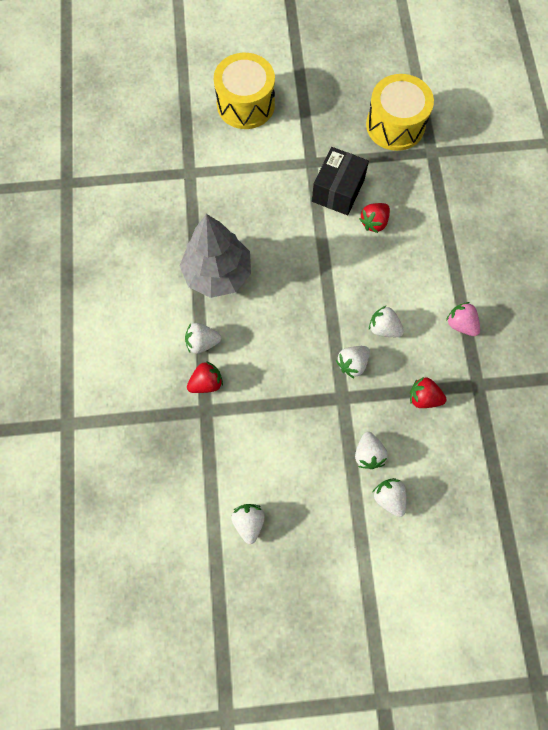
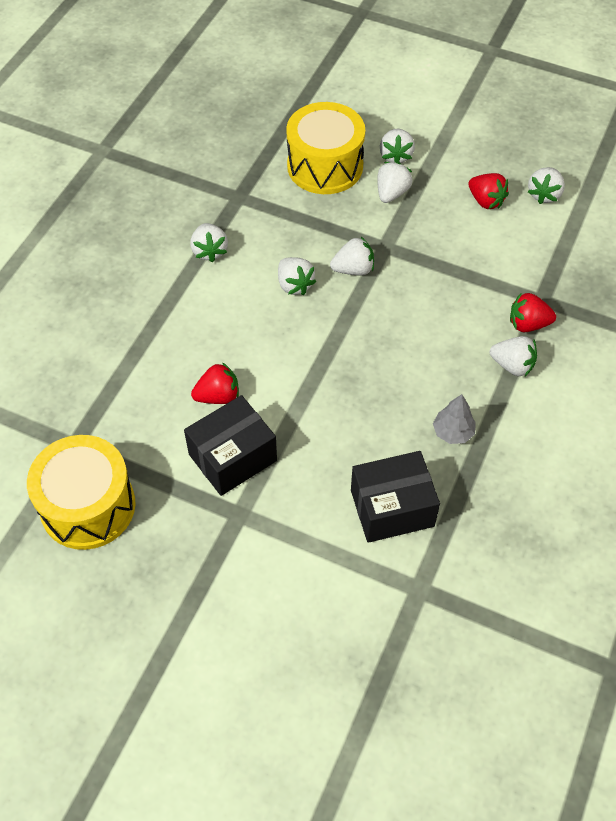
camera: 150 degrees left, 15 degrees down
(217, 273) = (453, 432): grey tree -> grey tree, size x0.43
(228, 208) = (392, 508): none -> black box
(245, 104) = (273, 657): yellow drum -> yellow drum (325, 166)
(423, 397) = (302, 210): red strawberry -> red strawberry (486, 201)
(460, 324) = (209, 251): pink strawberry -> white strawberry

